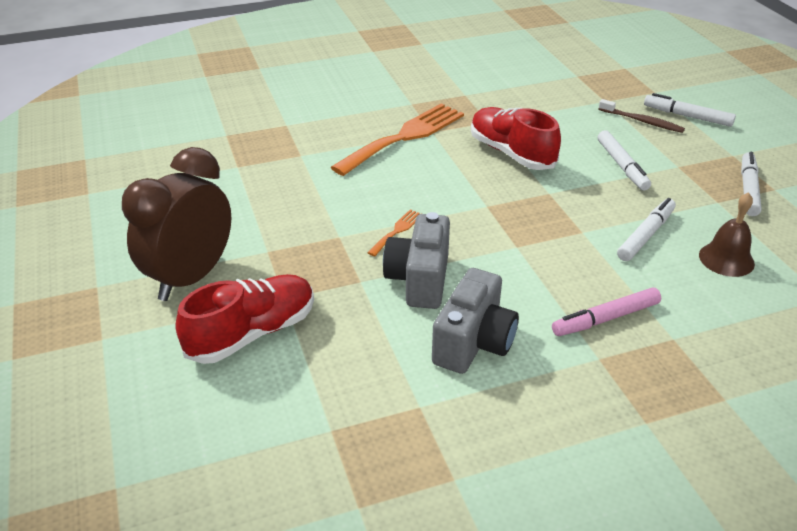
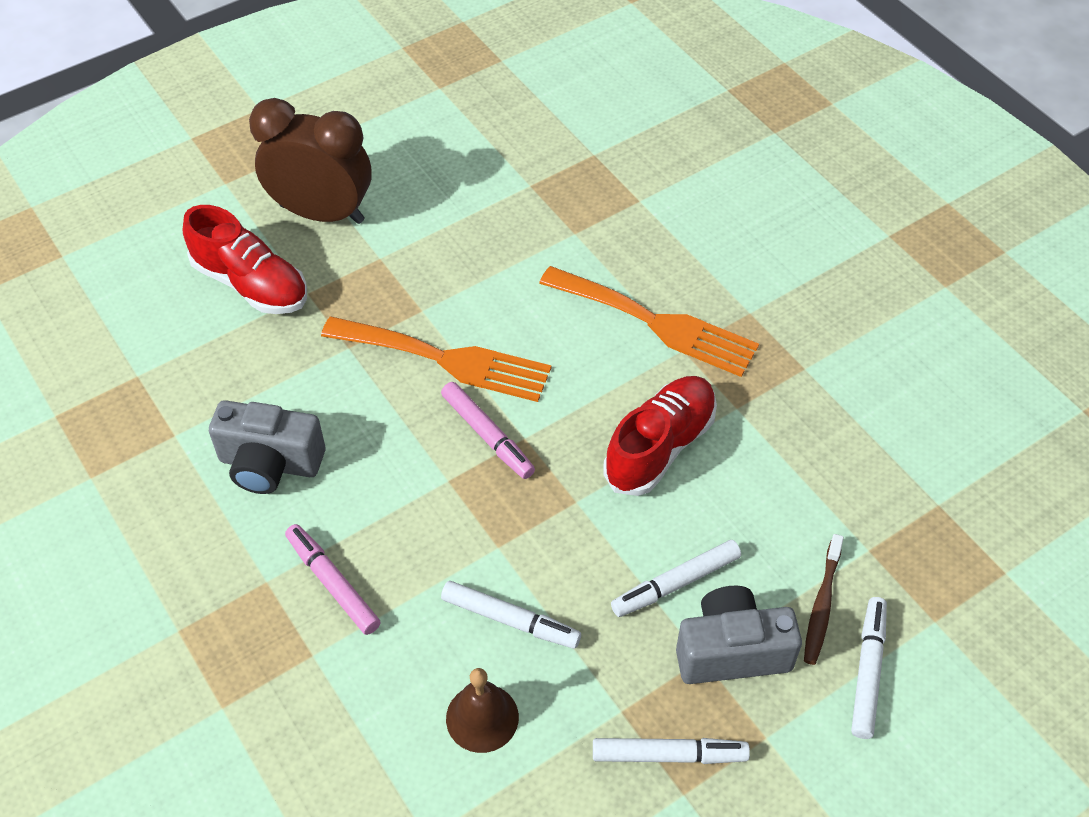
camera: 75 degrees right, 15 degrees up
(397, 231) = (446, 359): orange fork -> orange fork, size x2.33
(419, 280) = (362, 398): grey camera -> grey camera (731, 651)
(479, 221) = (487, 435): none -> pink marker

